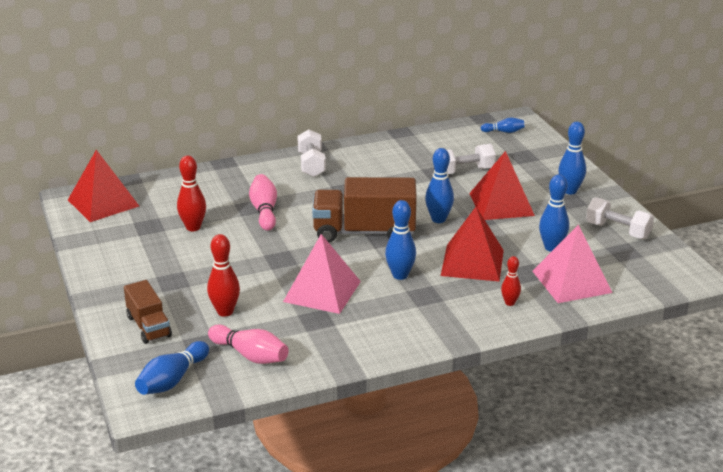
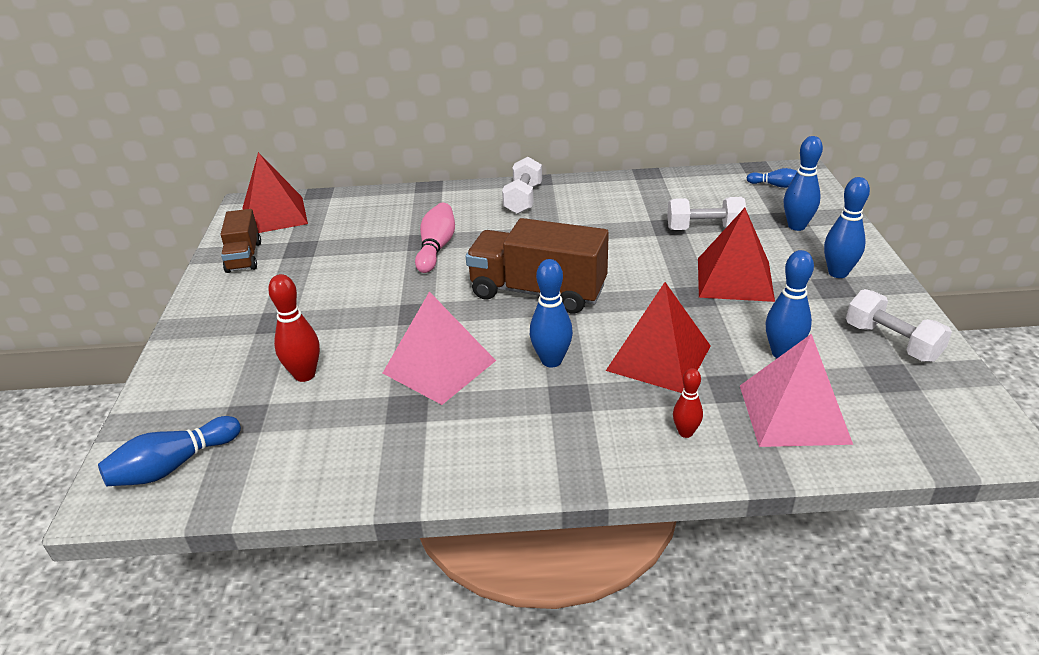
camera: 20 degrees right, 5 degrees up
(149, 326) = (205, 379): brown truck -> brown truck (244, 257)
(193, 227) = (345, 257): red bowling pin -> none
(250, 355) = (291, 447): pink bowling pin -> none
(438, 219) = (641, 288): blue bowling pin -> blue bowling pin (796, 226)

